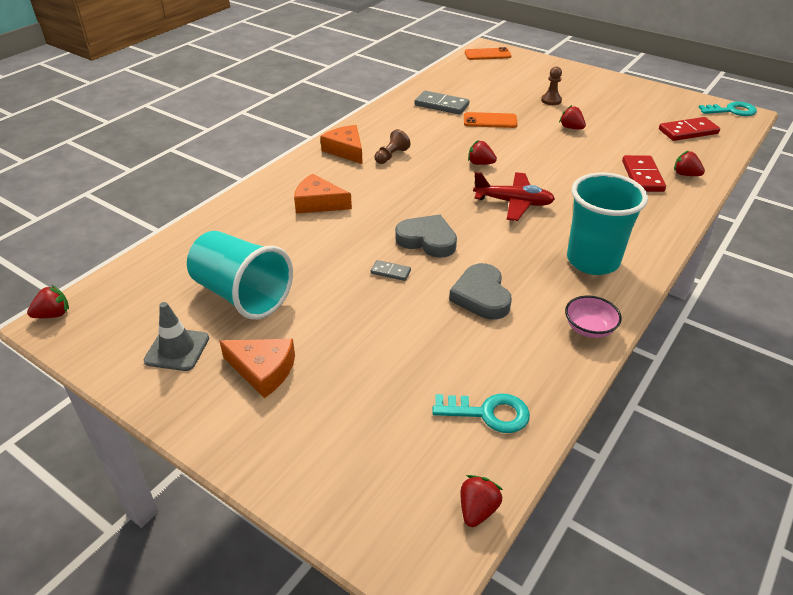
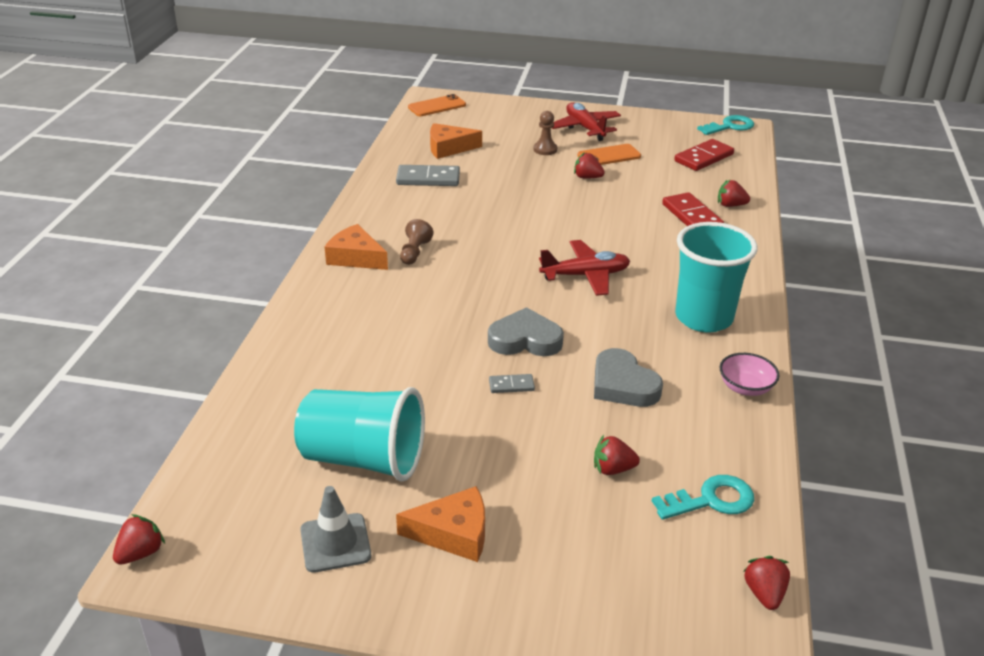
camera: 25 degrees left, 5 degrees down
(318, 203) = (371, 328): orange cheese -> orange cheese (449, 148)
(480, 163) = (520, 239): red strawberry -> red strawberry (613, 469)
(490, 121) = (496, 187): orange phone -> orange phone (609, 156)
(597, 90) = (585, 128): none -> red plane

